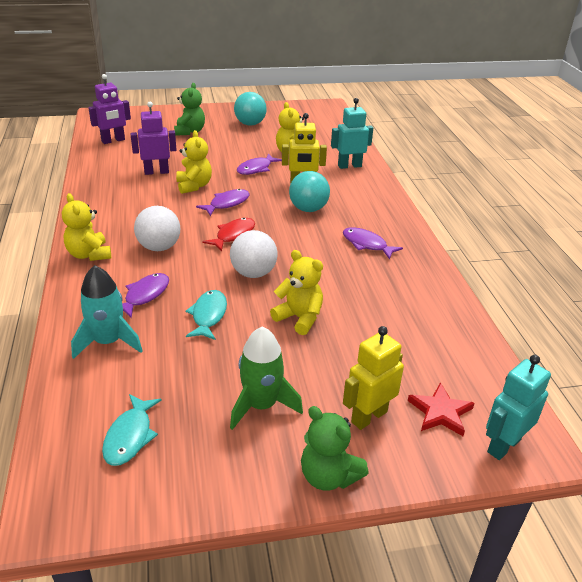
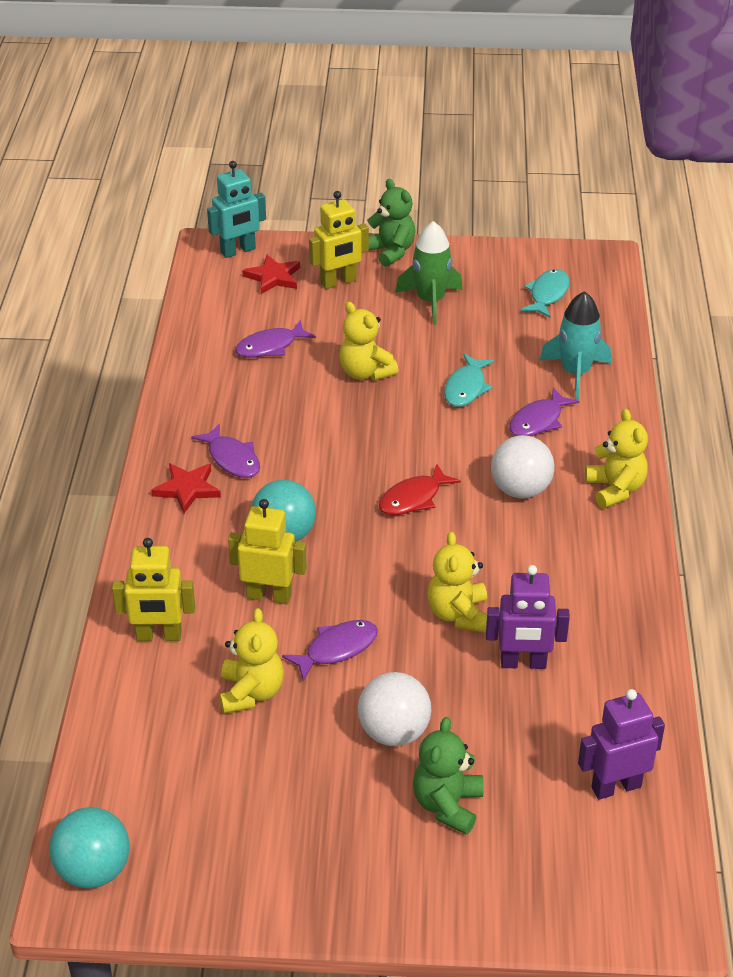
camera: 165 degrees left, 5 degrees up
(227, 204) = (410, 563): purple fish -> purple fish (270, 346)
(250, 124) = (302, 822): turquoise ball -> turquoise ball (93, 870)
(253, 273) = (401, 434): white ball -> white ball (394, 732)
(349, 166) = (159, 636): turquoise robot -> yellow robot
(383, 225) = (187, 489): none -> red star

